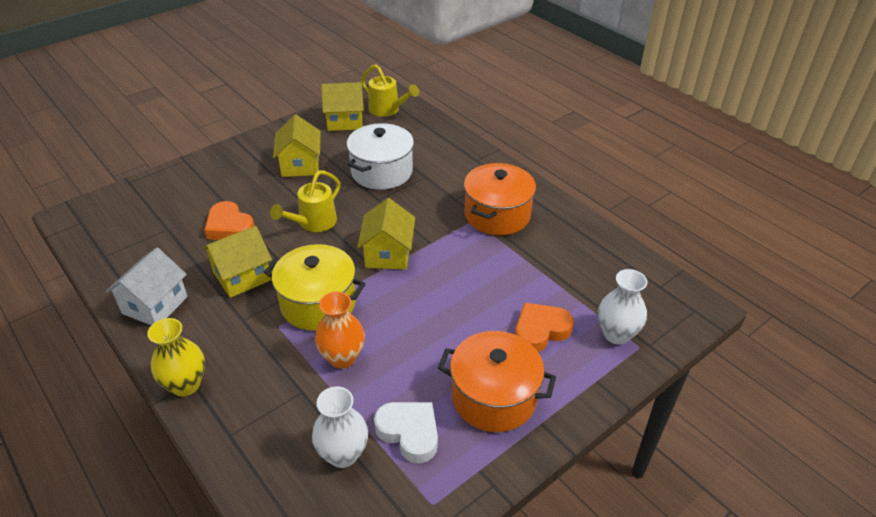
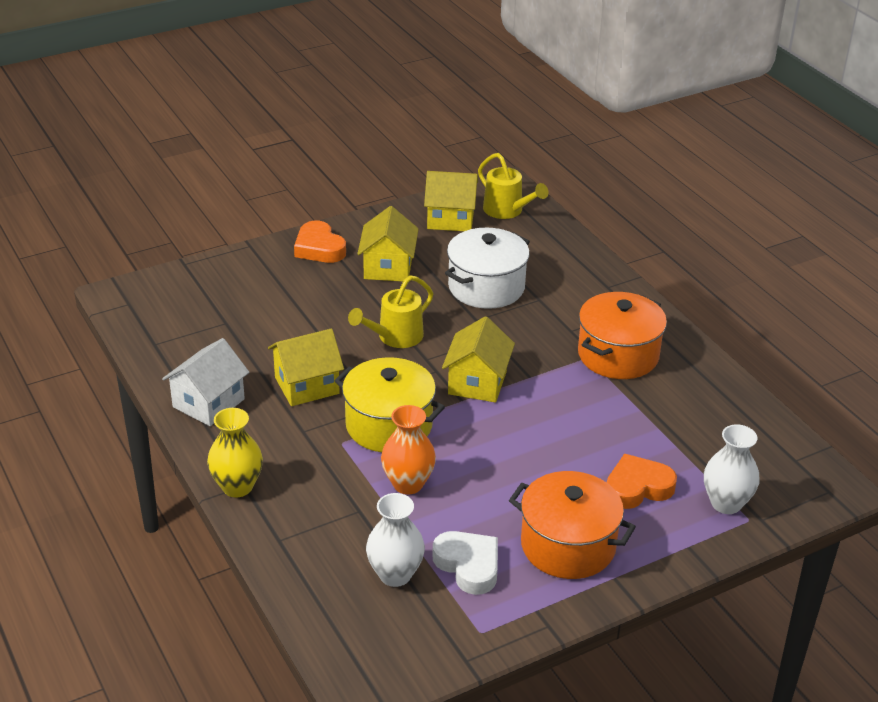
camera: 10 degrees right, 5 degrees down
(229, 227) = (297, 329): orange heart -> orange heart (319, 248)

